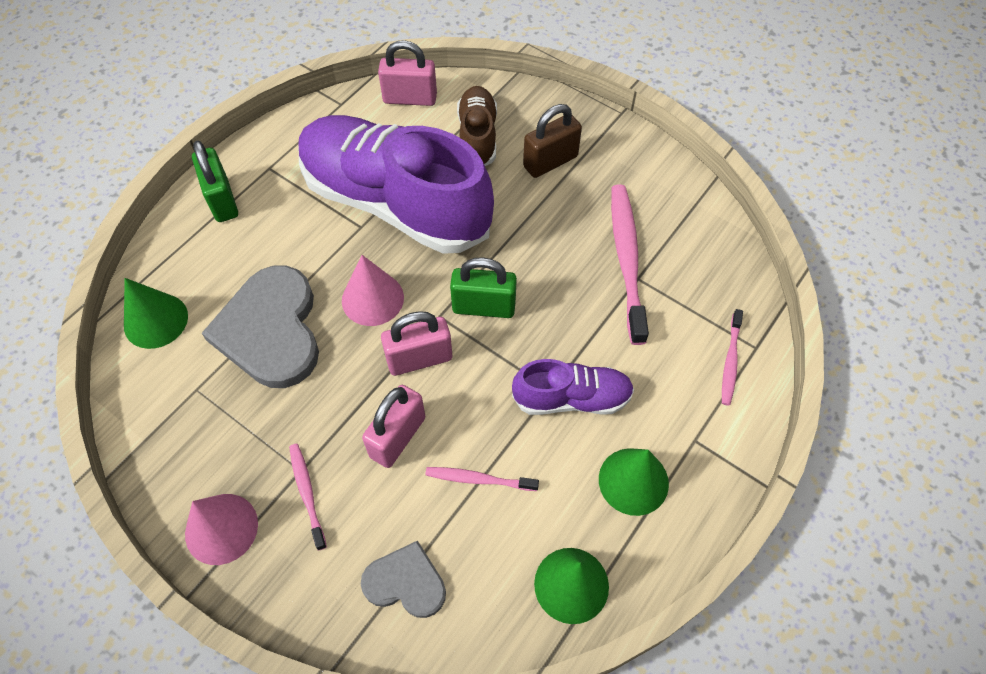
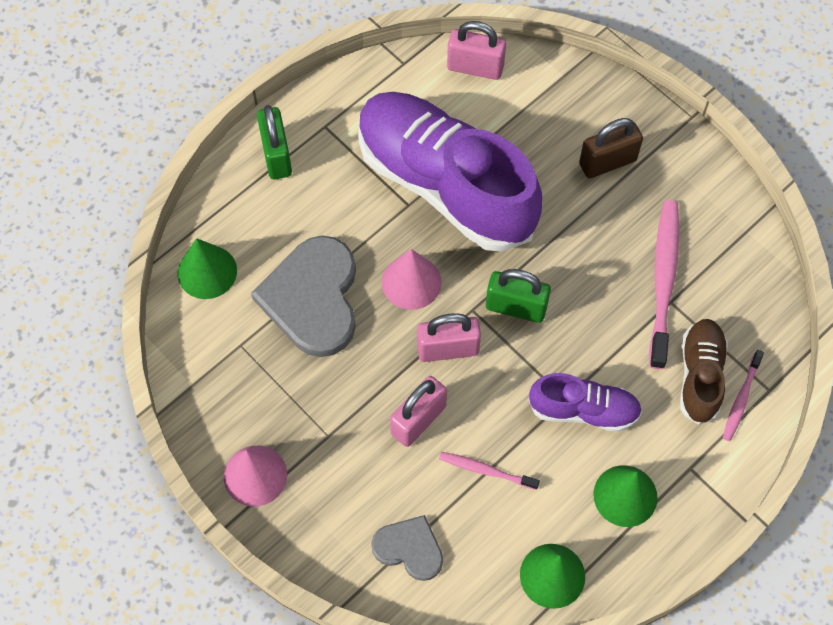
camera: 10 degrees right, 5 degrees up
(307, 494) = (332, 458): pink toothbrush -> none
(477, 136) = (538, 122): brown shoe -> brown shoe (700, 376)

